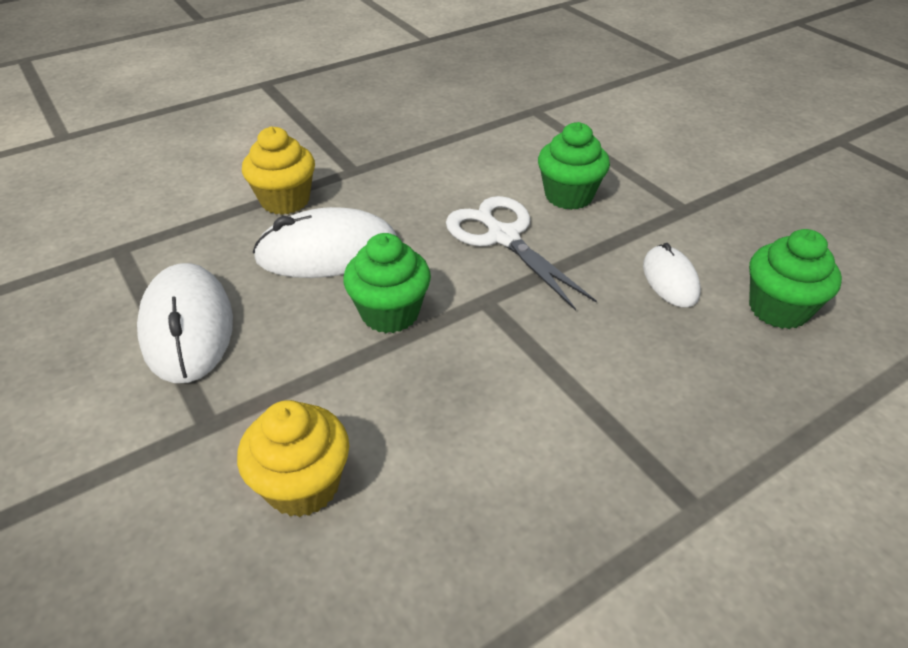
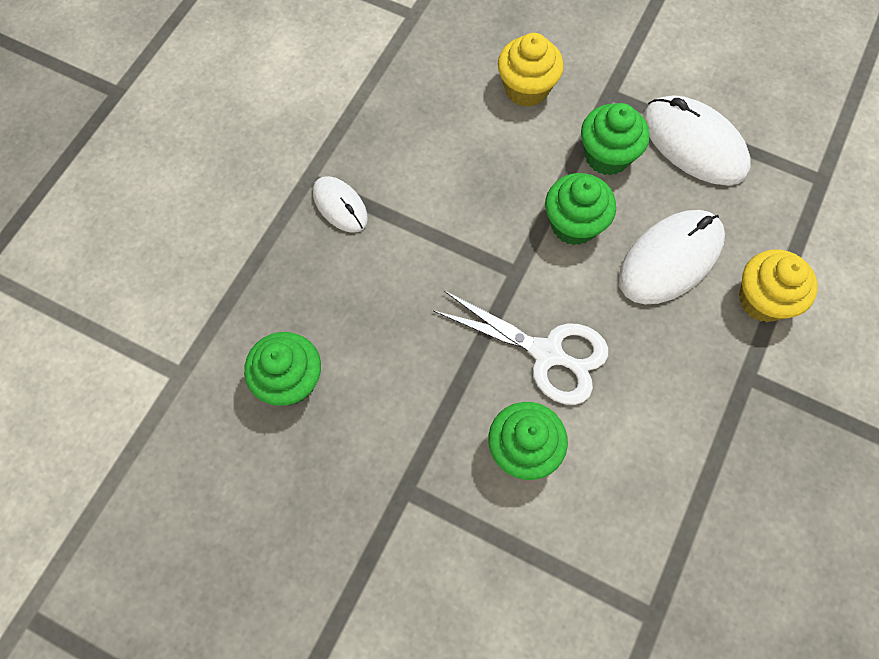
camera: 150 degrees right, 25 degrees up
(289, 358) = (607, 156): none -> green cupcake
(670, 280) = (385, 372): white mouse -> white mouse (340, 206)

